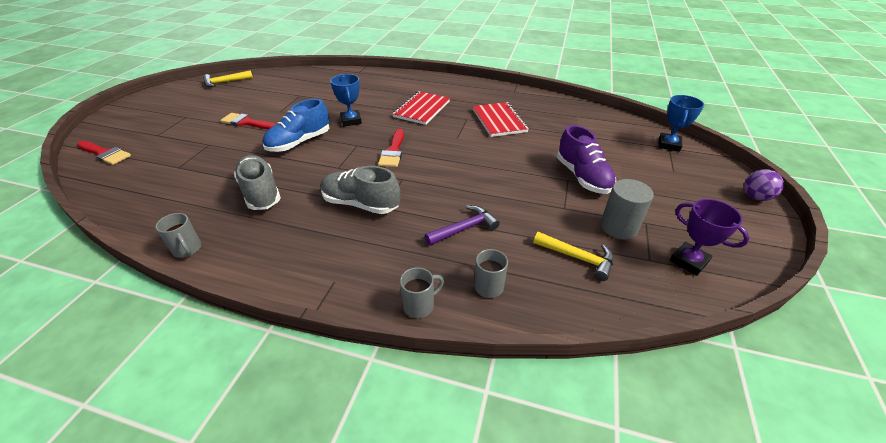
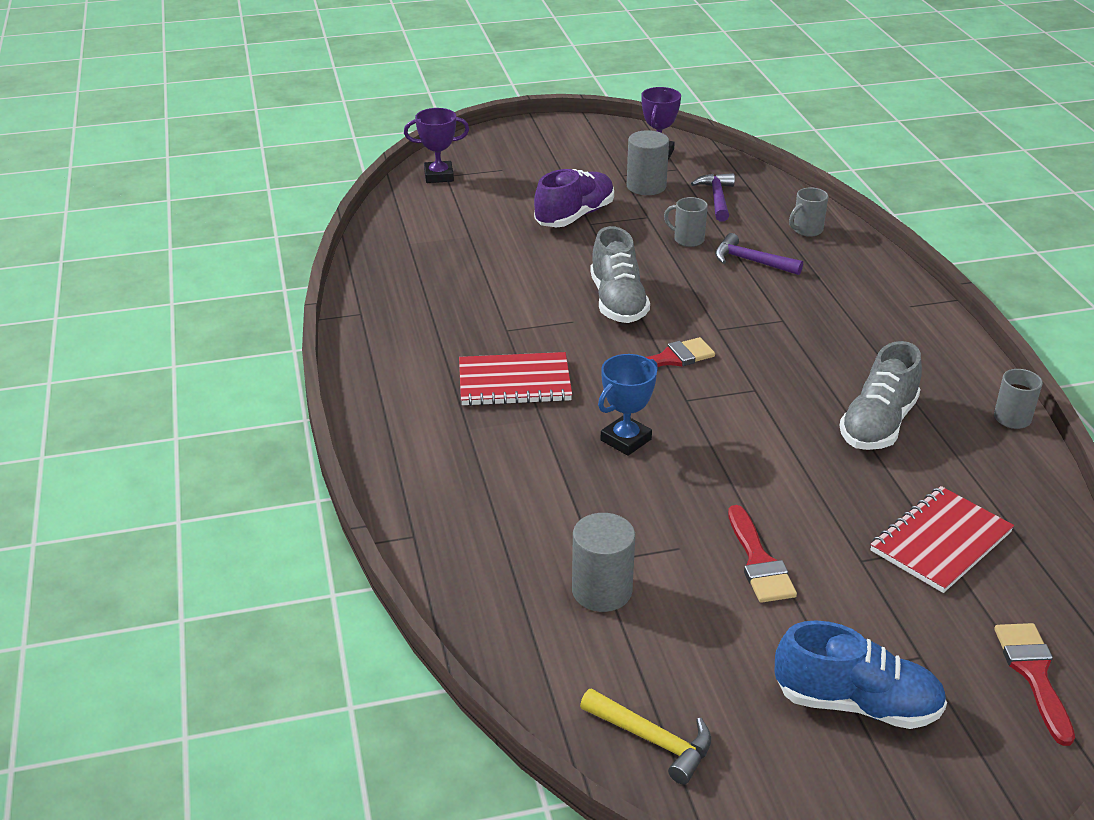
camera: 120 degrees left, 5 degrees down
(286, 92) = (602, 591): none -> grey cylinder
(299, 142) = (743, 459): blue shoe -> blue shoe (856, 704)
(361, 204) = (797, 338): grey shoe -> grey shoe (617, 302)
(419, 305) = (871, 254): grey mug -> grey mug (687, 239)
(499, 121) = (486, 300): red notebook -> red notebook (941, 542)
(577, 258) = (717, 198): yellow hammer -> purple hammer
(669, 145) = (439, 176): blue trophy -> purple trophy
(755, 197) = (513, 130): purple ball -> none

